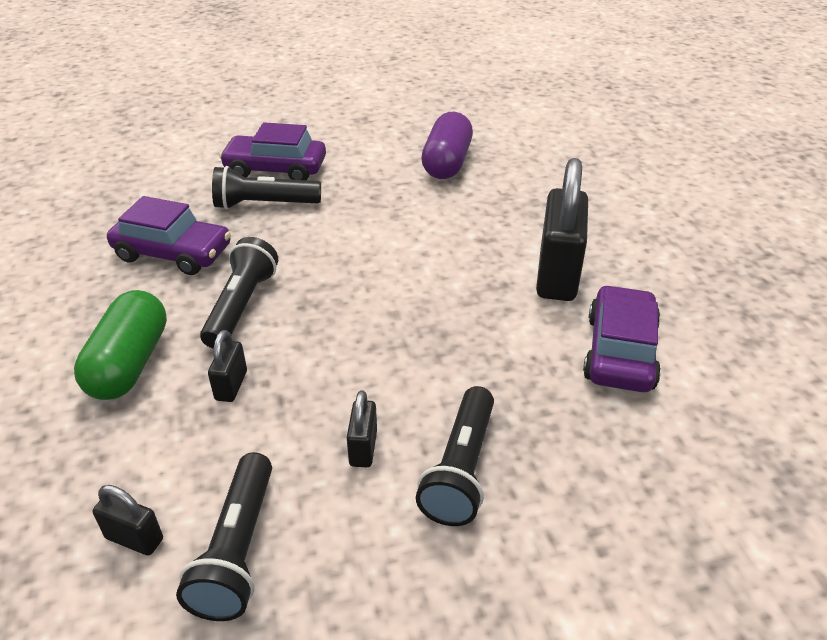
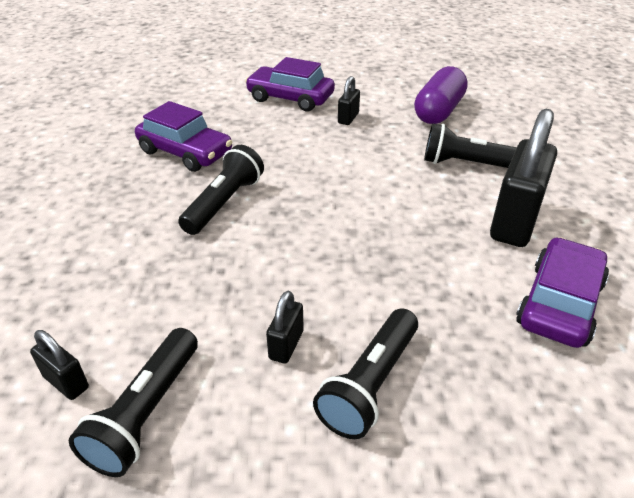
camera: 15 degrees right, 0 degrees up
(130, 363) = (119, 234): green capsule -> none
(231, 385) = (192, 267): black padlock -> black padlock (348, 118)
(264, 204) = (271, 124): black flashlight -> black flashlight (468, 164)

